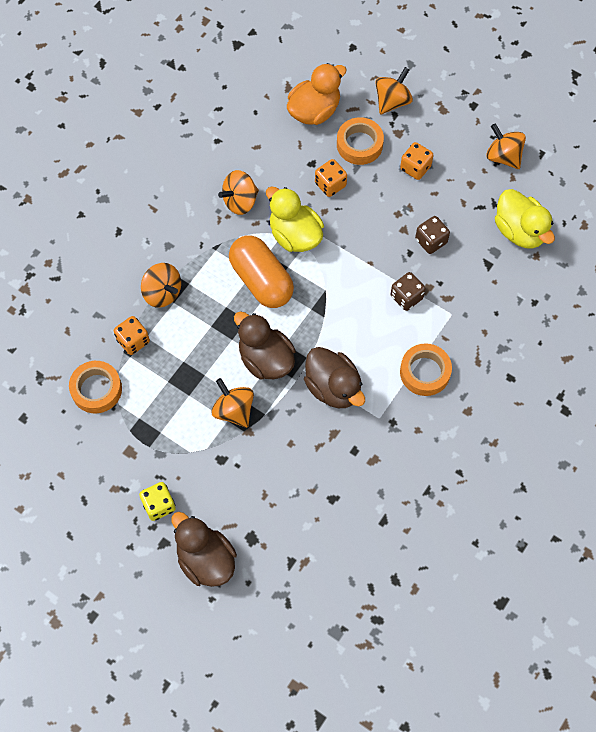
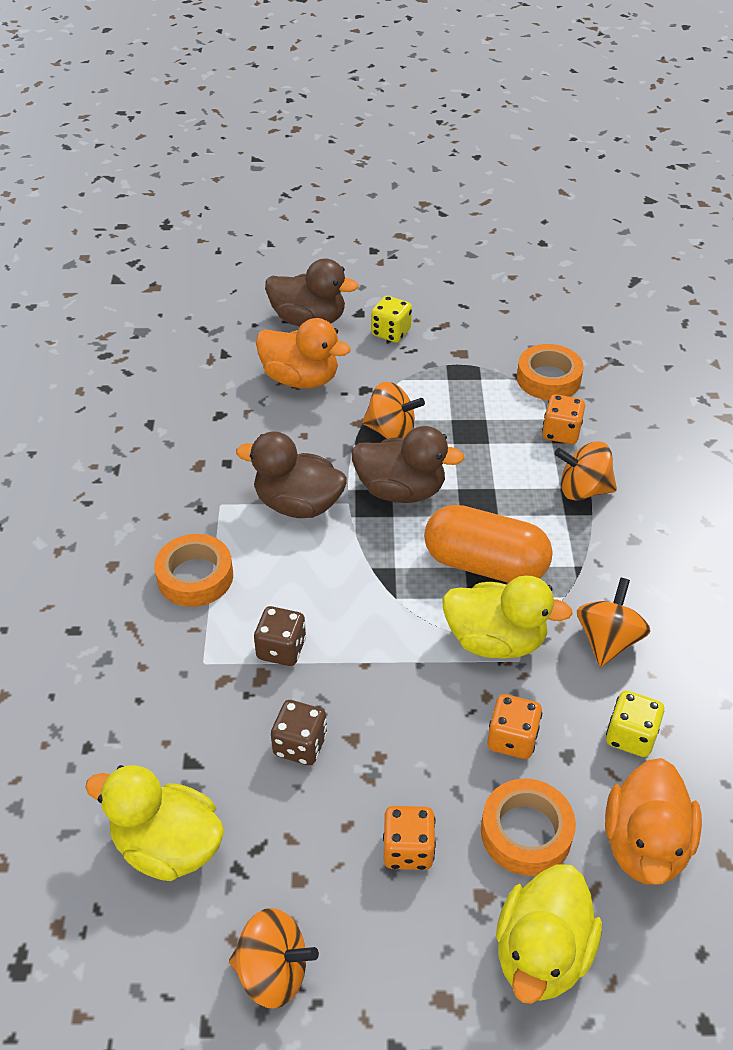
camera: 145 degrees right, 20 degrees down
(256, 498) = (301, 379): none -> orange duck
(276, 154) = (630, 736): none -> yellow dice
(392, 101) = (541, 953): orange spinning top -> yellow duck

